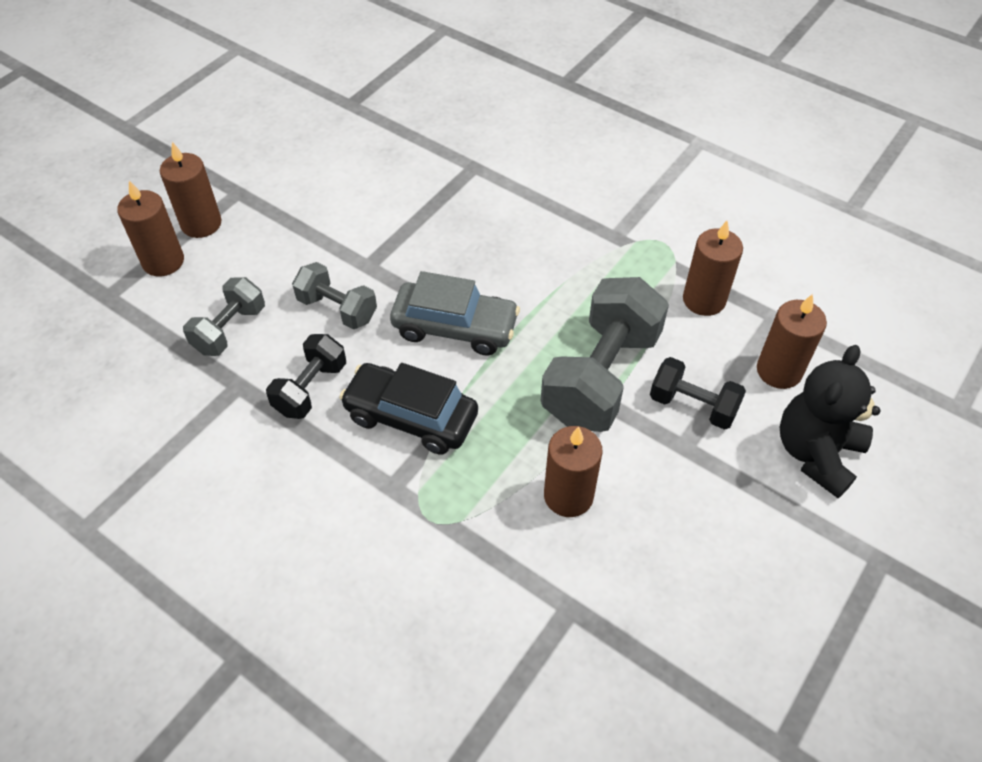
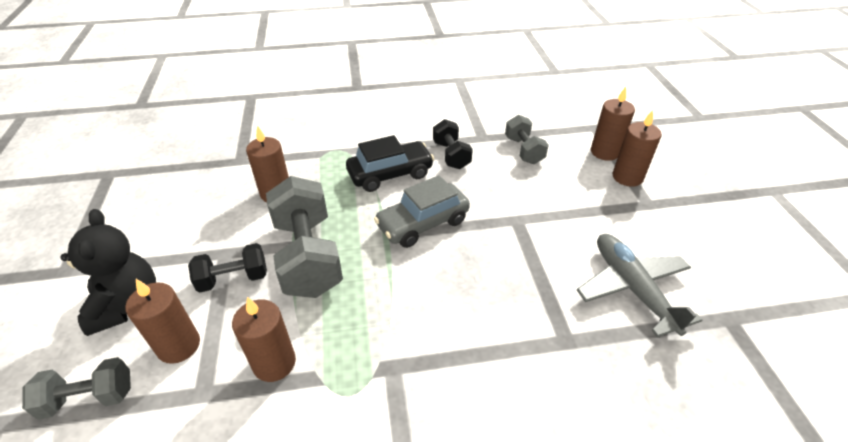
camera: 135 degrees right, 10 degrees down
(337, 309) = (494, 190): grey dumbbell -> grey dumbbell (89, 398)
(375, 158) = (632, 288): none -> grey plane

